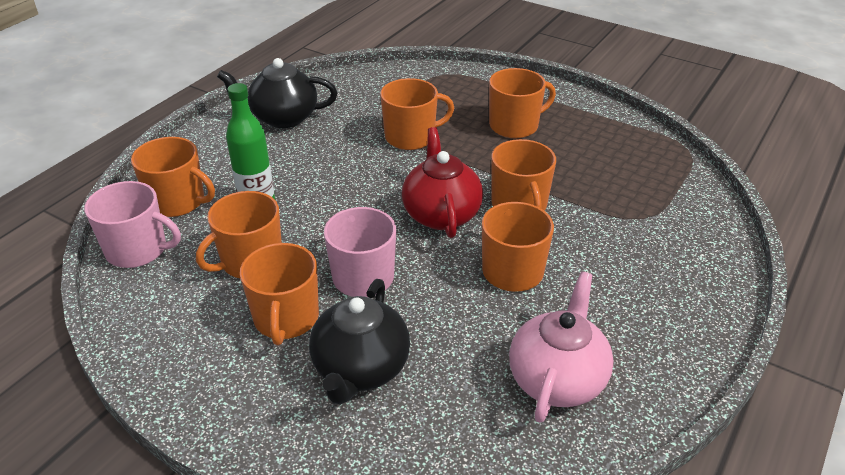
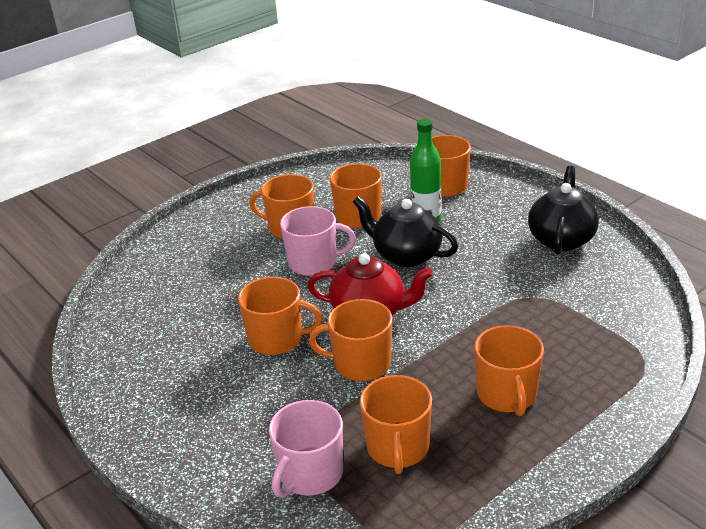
camera: 110 degrees right, 5 degrees down
(138, 250) = (393, 173): pink mug -> pink mug (310, 474)
(360, 369) = (227, 253): black teapot -> black teapot (406, 255)
(411, 137) = (504, 313): orange mug -> orange mug (398, 448)
(557, 379) = (158, 336): pink teapot -> none

